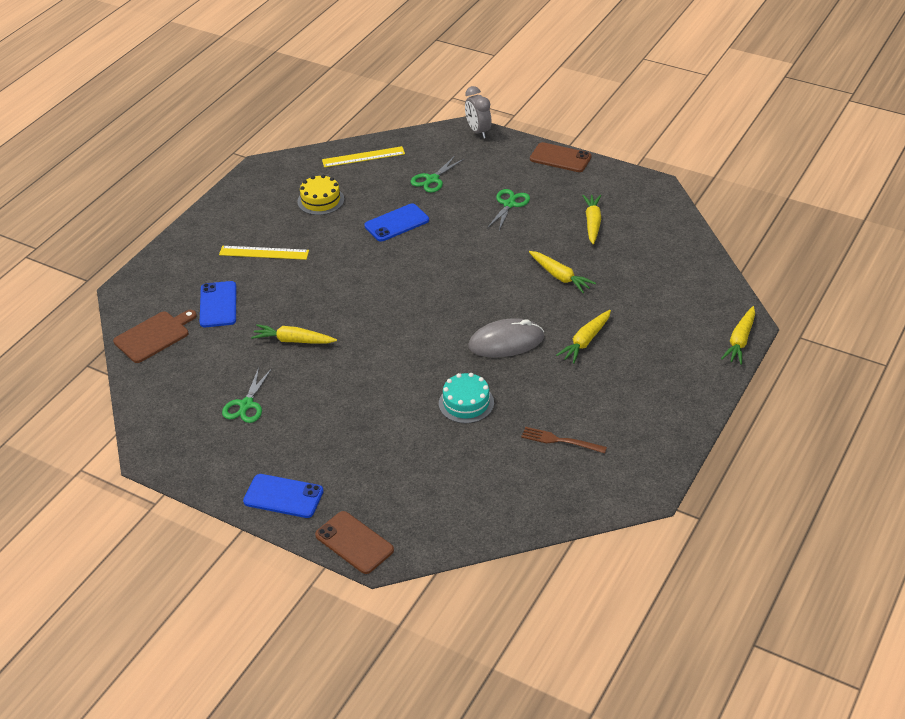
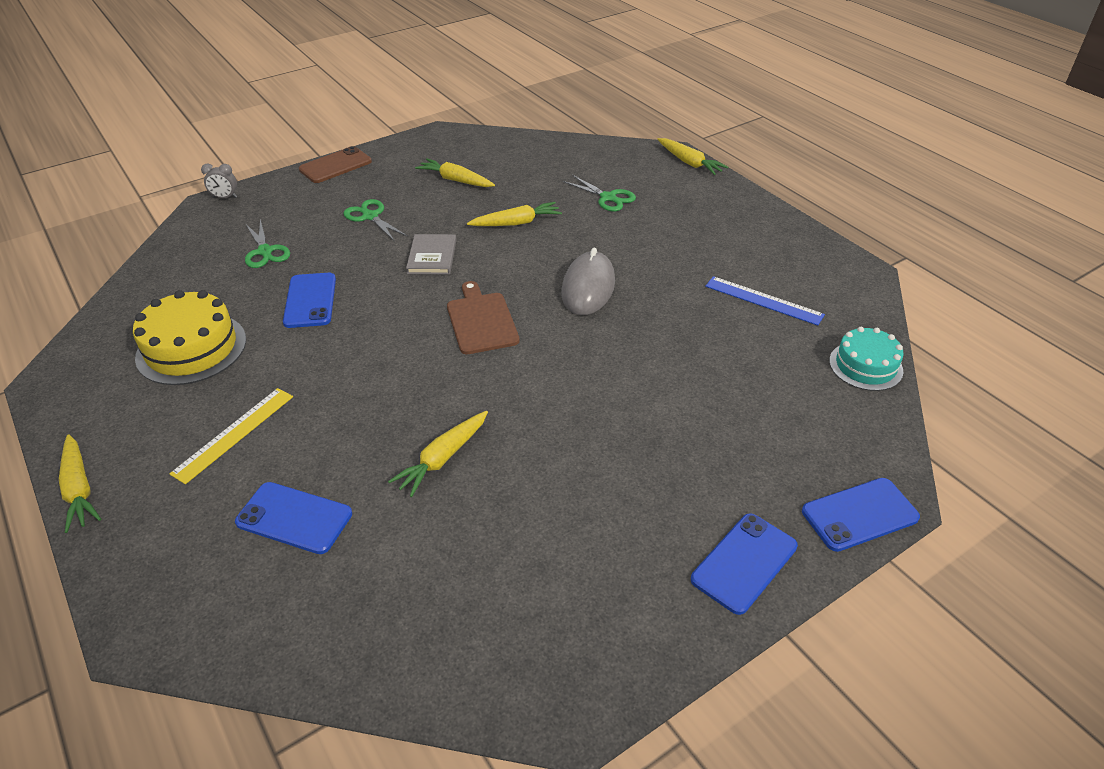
camera: 65 degrees left, 0 degrees up
(154, 336) = (291, 623): brown cutting board -> brown cutting board (481, 321)
(246, 404) = (535, 549): green scissors -> green scissors (608, 197)
(320, 200) = (191, 348): yellow cake -> yellow cake, size x1.53
(354, 543) = (859, 514): brown phone -> blue phone
(363, 157) = (155, 288): yellow ruler -> none
(466, 403) = (666, 345): turquoise cake -> turquoise cake (865, 366)
(478, 131) = (225, 197): grey clock -> grey clock, size x0.64
(484, 253) = (432, 257): none -> grey book
(560, 441) = (763, 300): brown fork -> blue ruler
(585, 341) = (626, 239): yellow carrot -> yellow carrot (79, 489)

